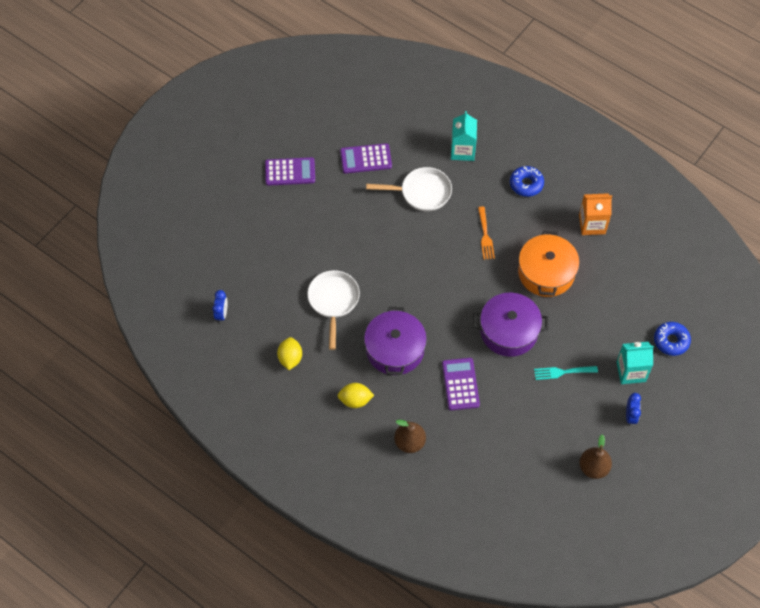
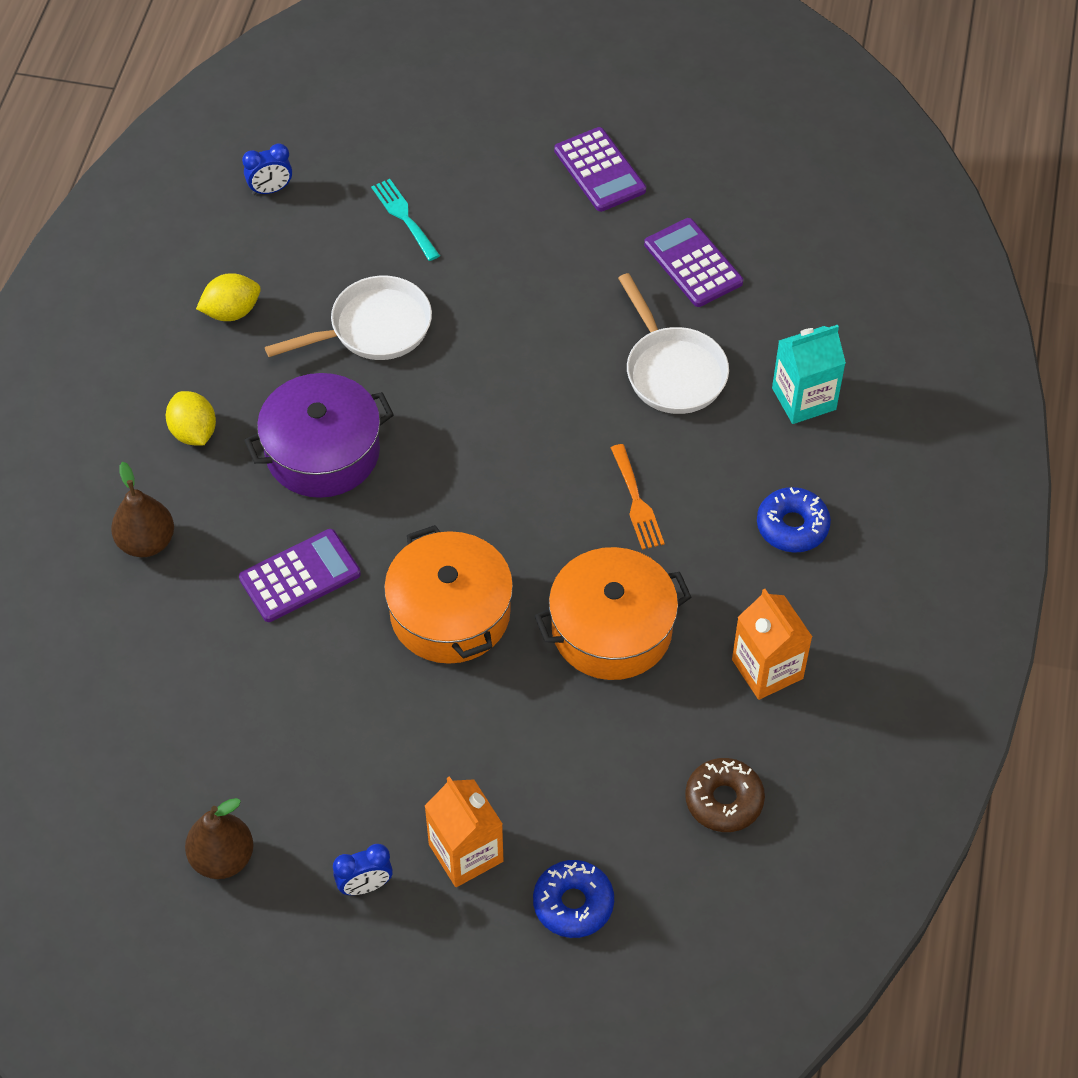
camera: 65 degrees right, 5 degrees down
(485, 236) = (637, 502): orange fork -> orange fork turned 75 degrees counterclockwise
(509, 331) = (450, 613): purple pot -> orange pot
(562, 372) = (405, 733): turquoise fork -> turquoise fork (404, 217)
(631, 371) = (466, 853): turquoise carton -> orange carton
(646, 267) = (724, 800): none -> brown donut

